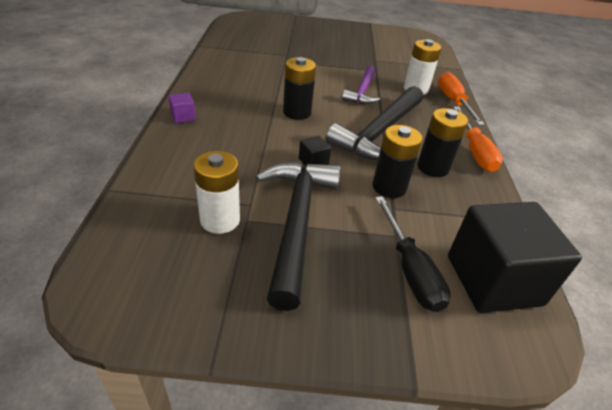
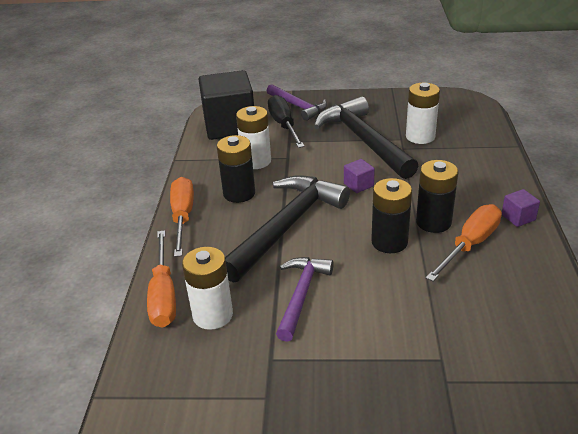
camera: 175 degrees left, 5 degrees down
(236, 104) = (470, 244): none -> orange screwdriver
(296, 222) = (364, 141): black hammer -> black hammer turned 150 degrees clockwise
(313, 162) = (358, 185): black cube -> purple cube
(389, 187) = (287, 171): black battery -> black battery (433, 222)
(396, 320) = (298, 106): none -> purple hammer
(429, 206) = (256, 161): none -> white battery

